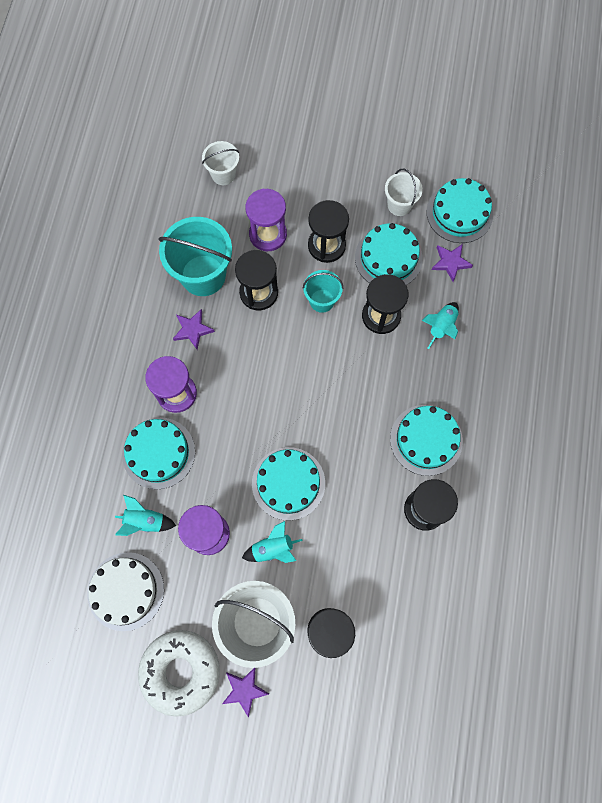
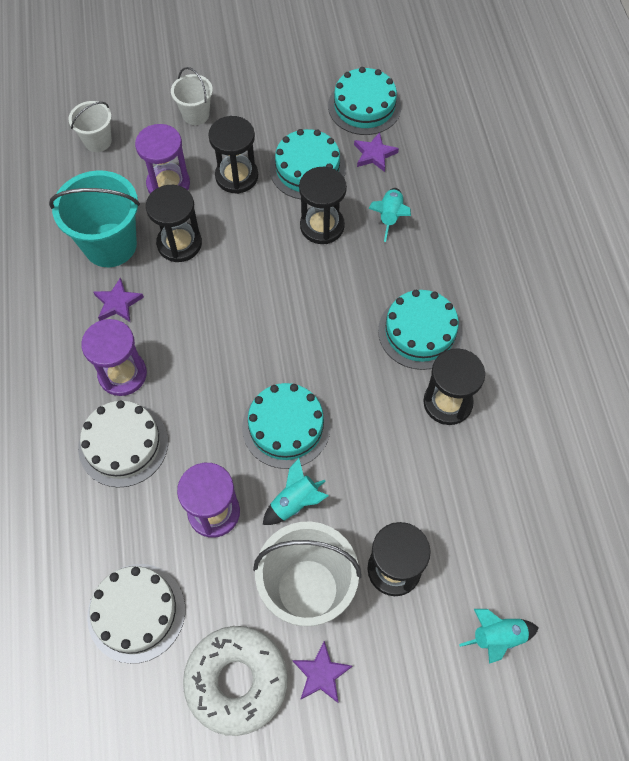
camera: 20 degrees left, 10 degrees down
(145, 521) = (133, 524): turquoise rocket -> turquoise rocket (497, 637)
(158, 453) = (123, 444): turquoise cake -> white cake
(322, 301) = (252, 230): turquoise bucket -> none
(399, 205) = (299, 117): white bucket -> white bucket (196, 114)

